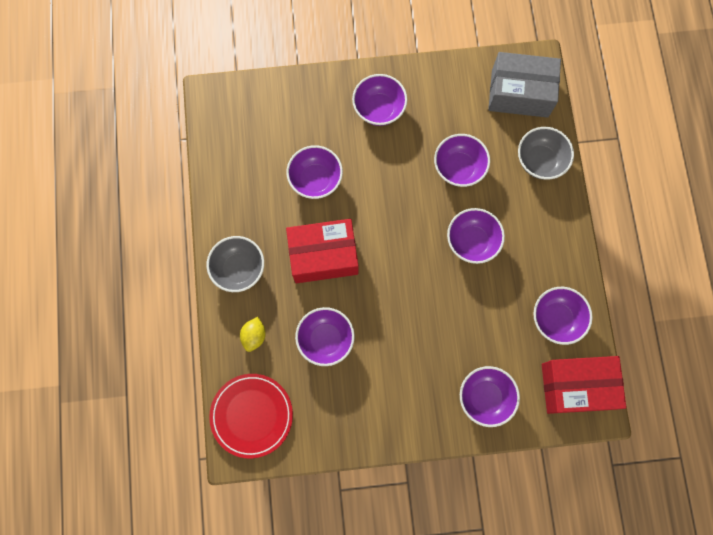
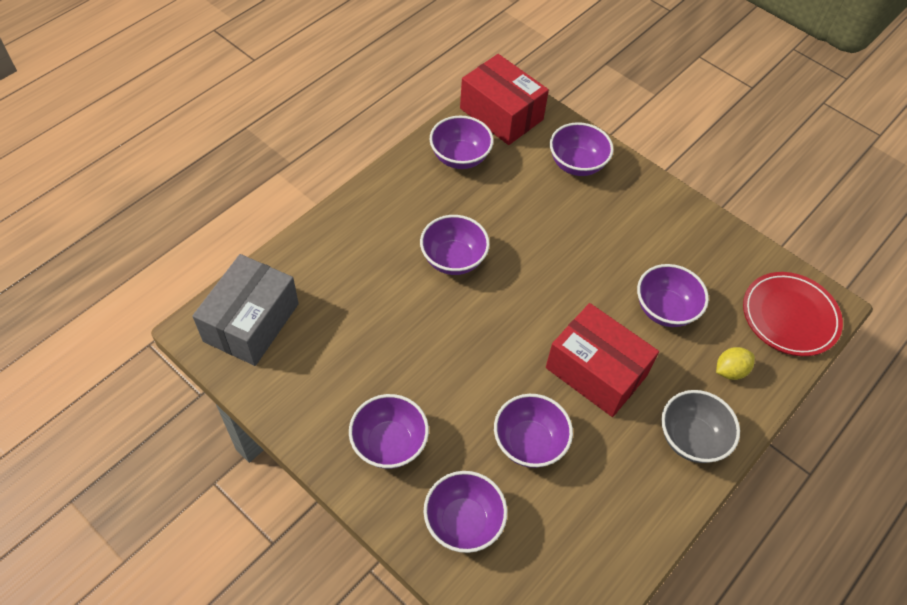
camera: 135 degrees left, 20 degrees down
(458, 168) = (388, 320): purple bowl -> purple bowl (463, 522)
(519, 93) = (251, 322): grey box -> grey box turned 60 degrees clockwise
(540, 161) = (316, 258): grey bowl -> none

